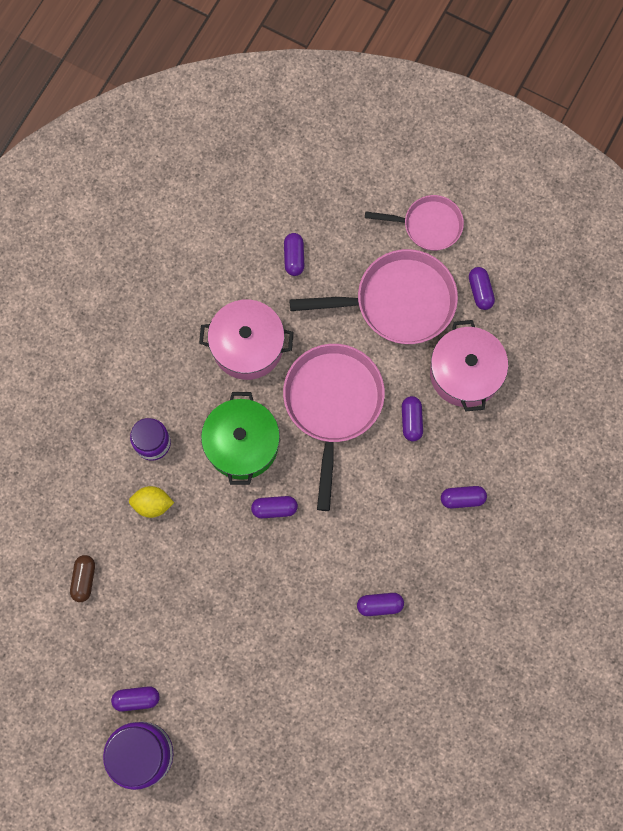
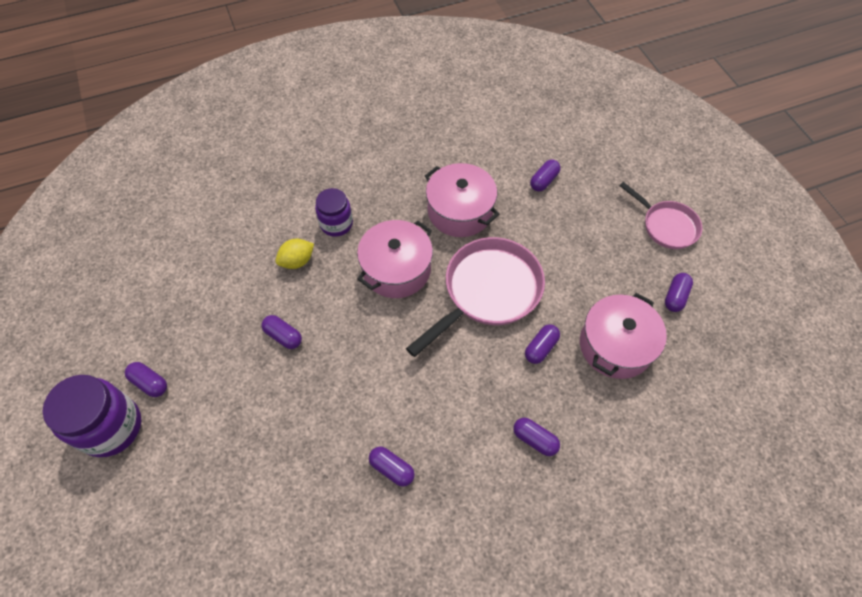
camera: 40 degrees right, 15 degrees down
(84, 579) = (204, 273): brown capsule -> none
(152, 504) = (297, 261): yellow lemon -> yellow lemon turned 75 degrees counterclockwise
(242, 444) = (396, 269): green pot -> pink pot
(274, 508) = (378, 330): purple capsule -> purple capsule (283, 336)
(398, 302) = (600, 259): pink pan -> none

